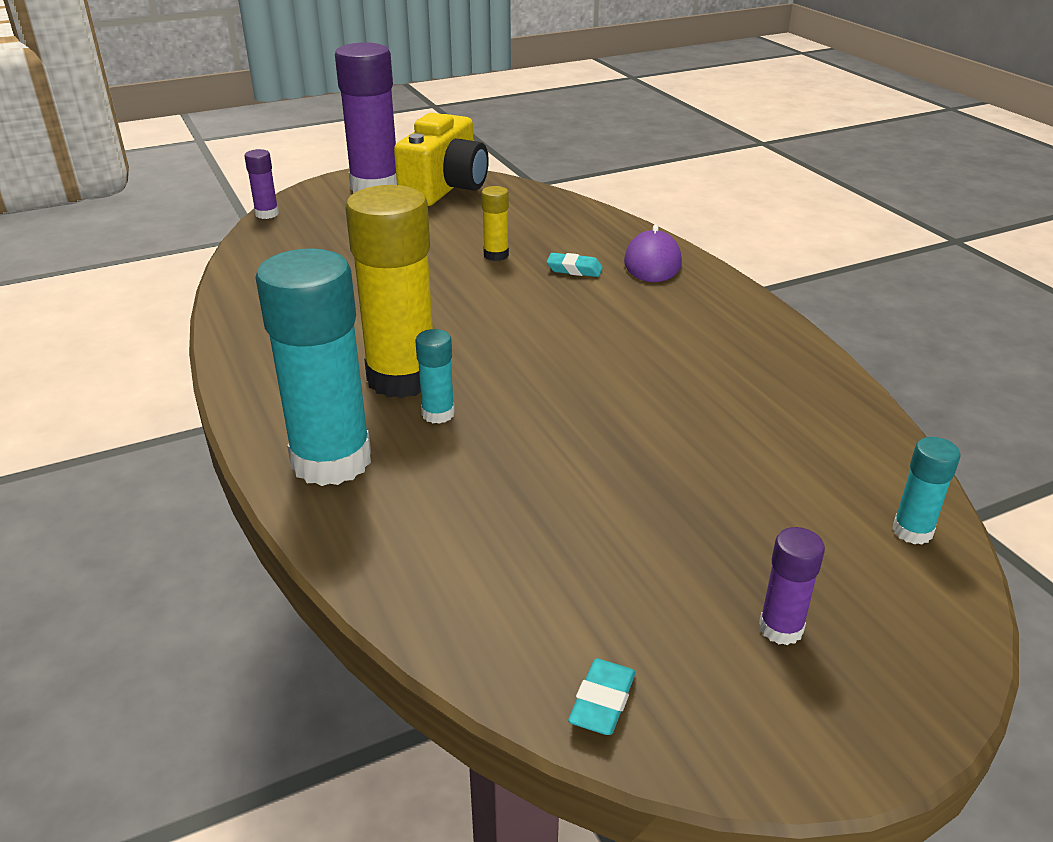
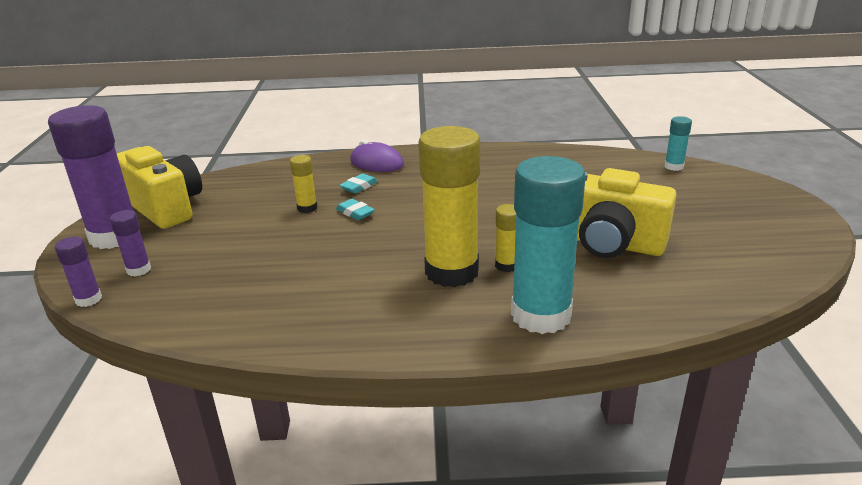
camera: 65 degrees left, 5 degrees down
(438, 414) = (506, 265): turquoise glue stick -> yellow glue stick
(550, 491) = (609, 243): none -> yellow camera
(602, 702) = (783, 263): turquoise eraser -> turquoise eraser (355, 213)
(781, 628) = (735, 210): purple glue stick -> purple glue stick (138, 270)

